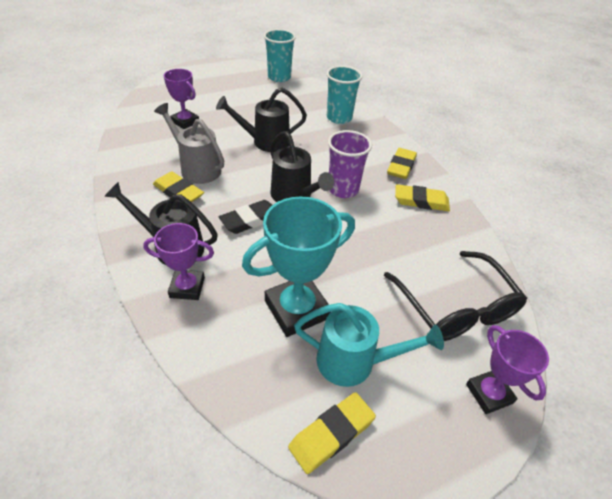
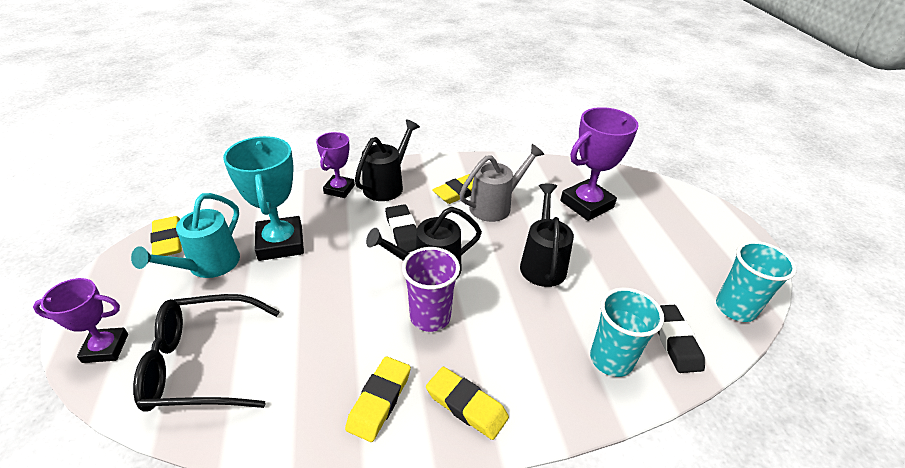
camera: 105 degrees right, 5 degrees down
(185, 122) = (586, 204): purple trophy -> purple trophy, size x1.64
(314, 97) = (674, 341): none -> black eraser

